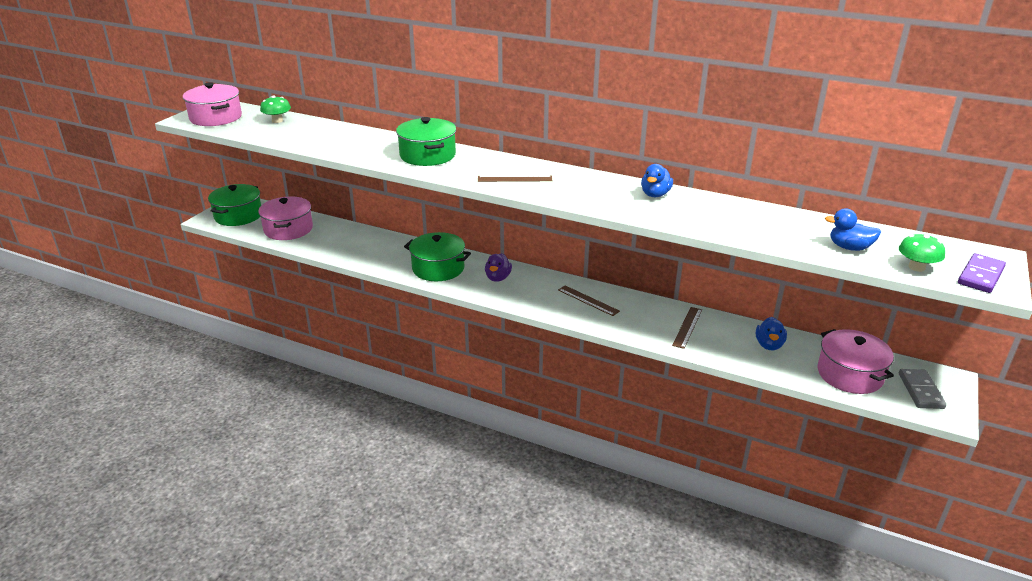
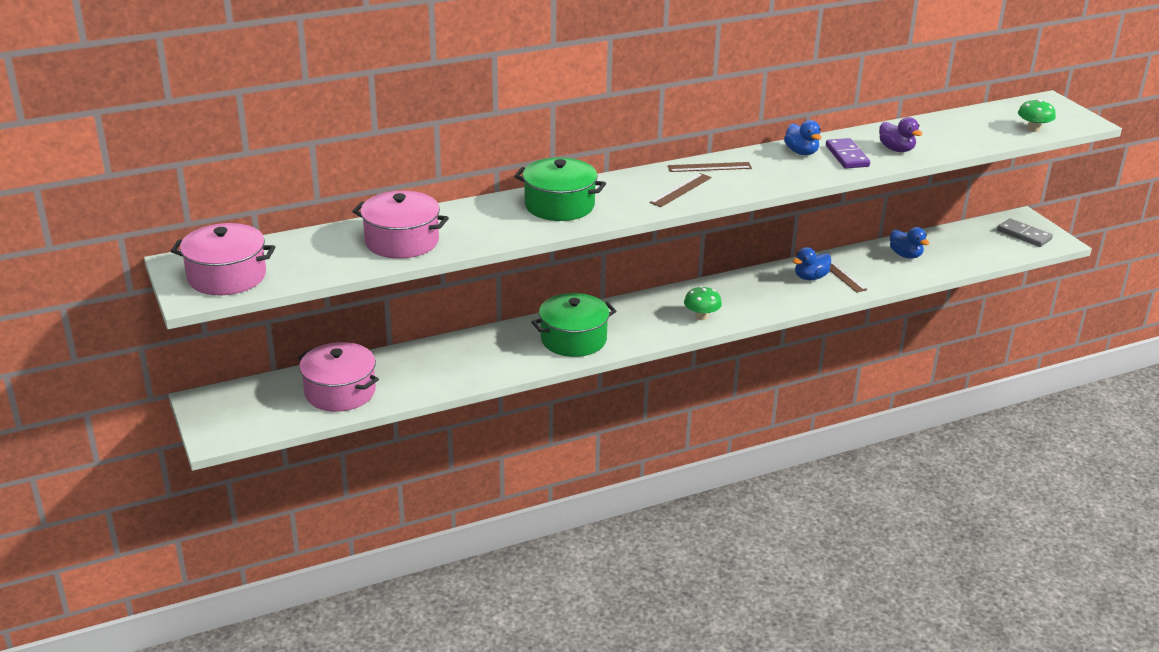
camera: 50 degrees left, 0 degrees up
(238, 216) = (243, 413): green pot -> none
(277, 121) = (311, 245): green mushroom -> green mushroom (701, 316)
(498, 278) = (639, 317): purple duck -> purple duck (896, 149)
(588, 300) = (740, 294): brown ruler -> brown ruler (709, 167)
(849, 247) = (981, 133): blue duck -> blue duck (810, 277)
(850, 374) = (977, 247): pink pot -> pink pot (402, 241)
(980, 276) = (1067, 118): purple domino -> purple domino (847, 156)

